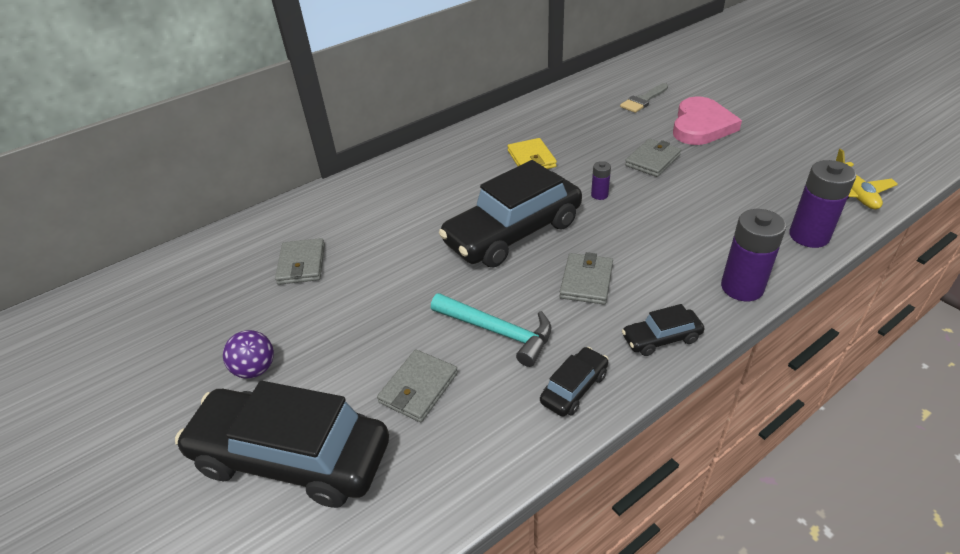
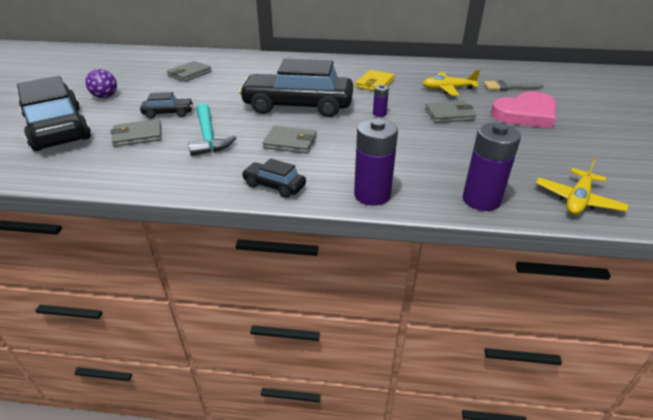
camera: 40 degrees right, 5 degrees down
(574, 388) = (191, 176): black car -> black car (168, 113)
(586, 281) = (290, 142): grey wallet -> grey wallet turned 45 degrees clockwise
(603, 130) = (448, 89): none -> yellow plane

